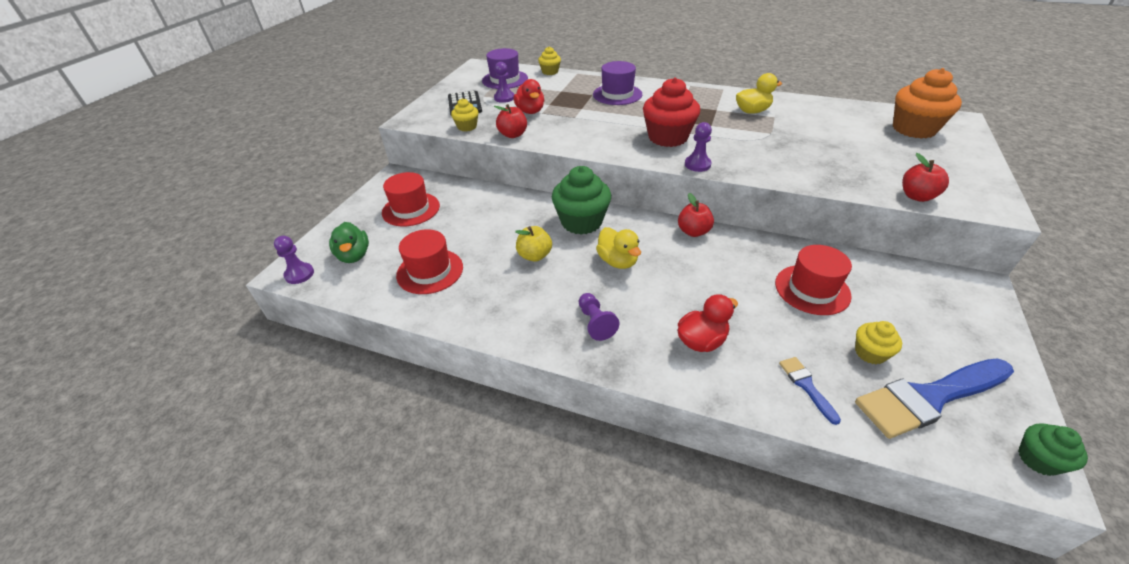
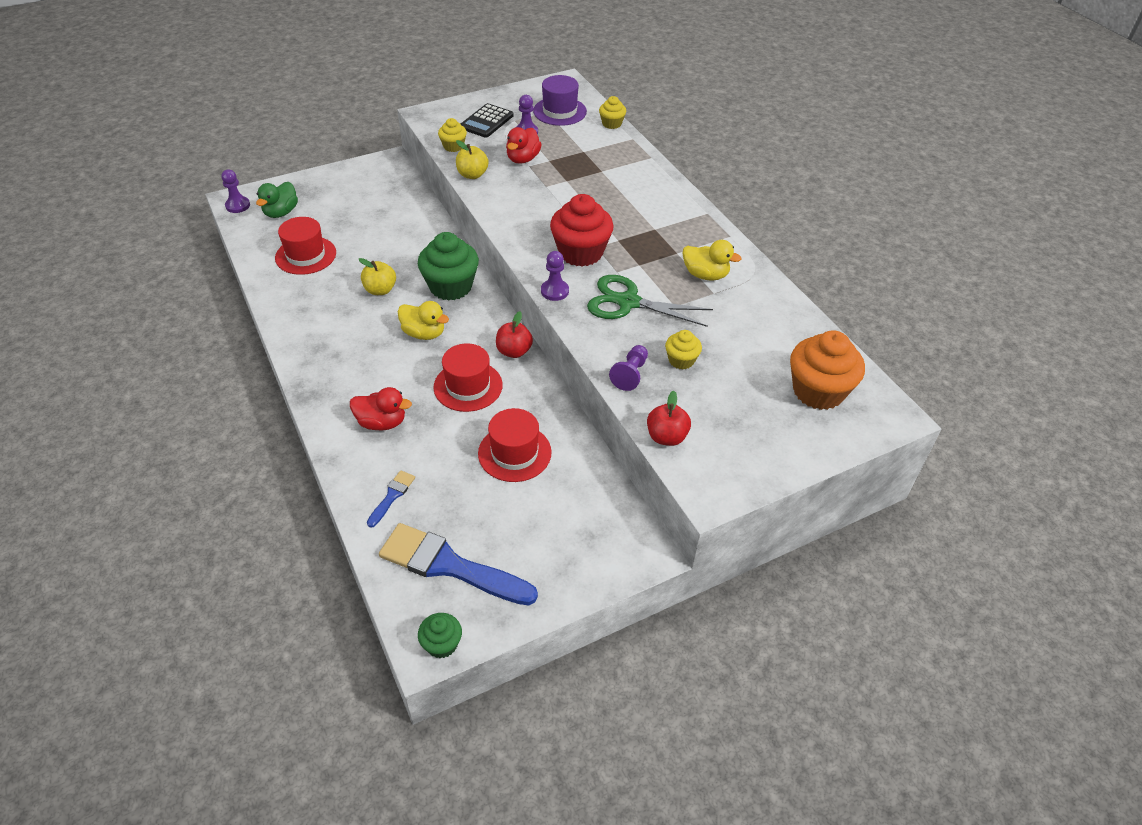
camera: 40 degrees right, 5 degrees up
(411, 209) = (359, 198): red hat -> red hat (468, 386)
(513, 135) = (472, 175): red apple -> yellow apple
(595, 323) = (342, 362): purple pawn -> purple pawn (630, 374)
(617, 94) = (623, 184): purple hat -> none
(617, 261) = (424, 333): yellow duck -> yellow duck turned 75 degrees counterclockwise
(747, 146) = (628, 302): none -> green scissors
(870, 353) = (468, 516): yellow cupcake -> yellow cupcake (681, 360)

